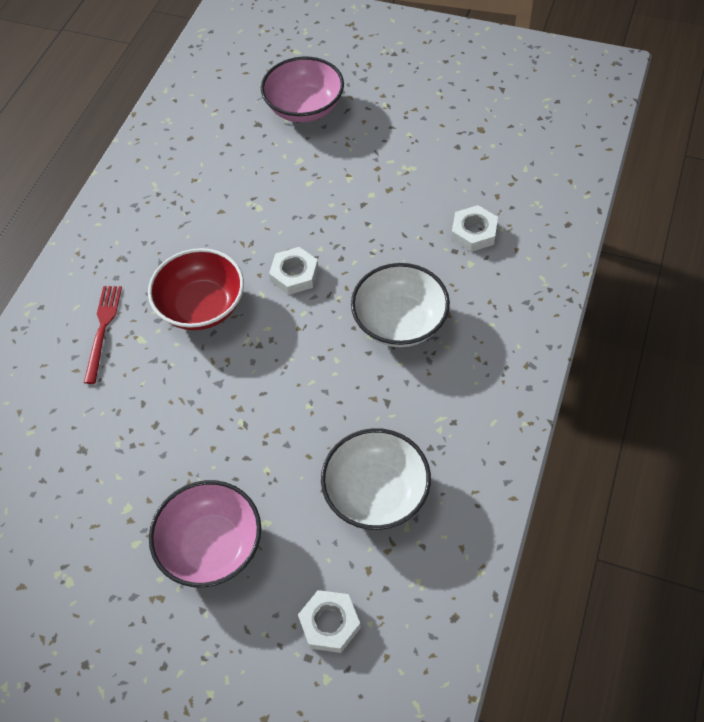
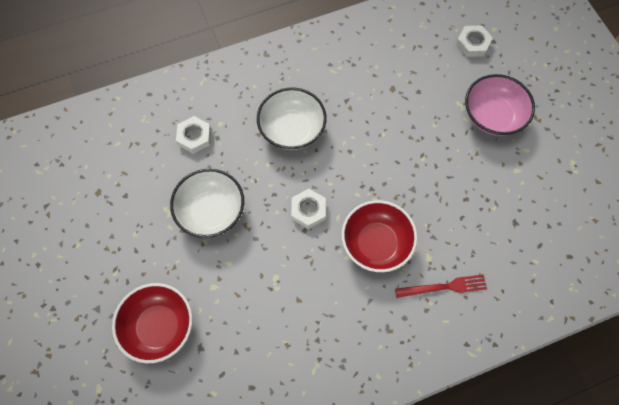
camera: 135 degrees left, 10 degrees up
(102, 329) = (444, 287): red fork -> red fork turned 150 degrees counterclockwise
(304, 108) = (159, 327): pink bowl -> red bowl
(376, 493) = (398, 69): white bowl -> white bowl (211, 211)

